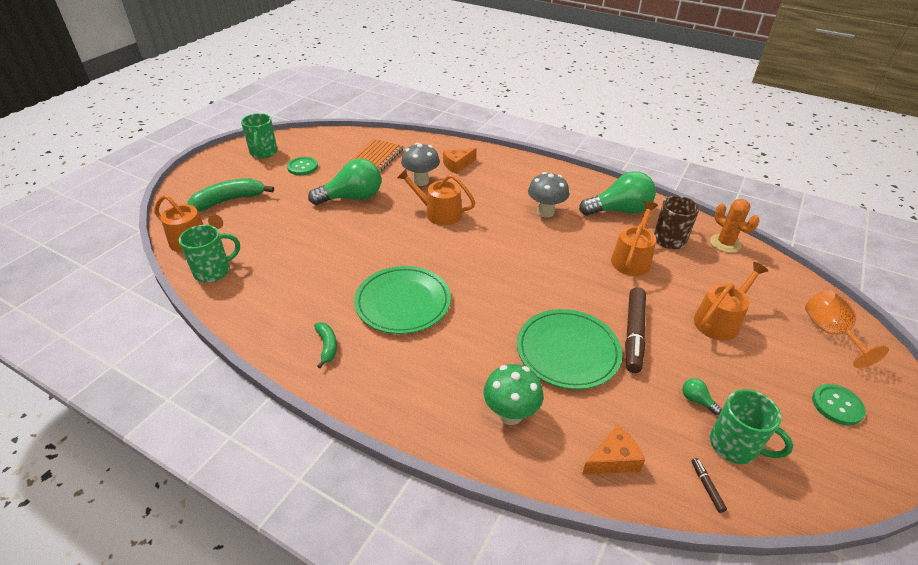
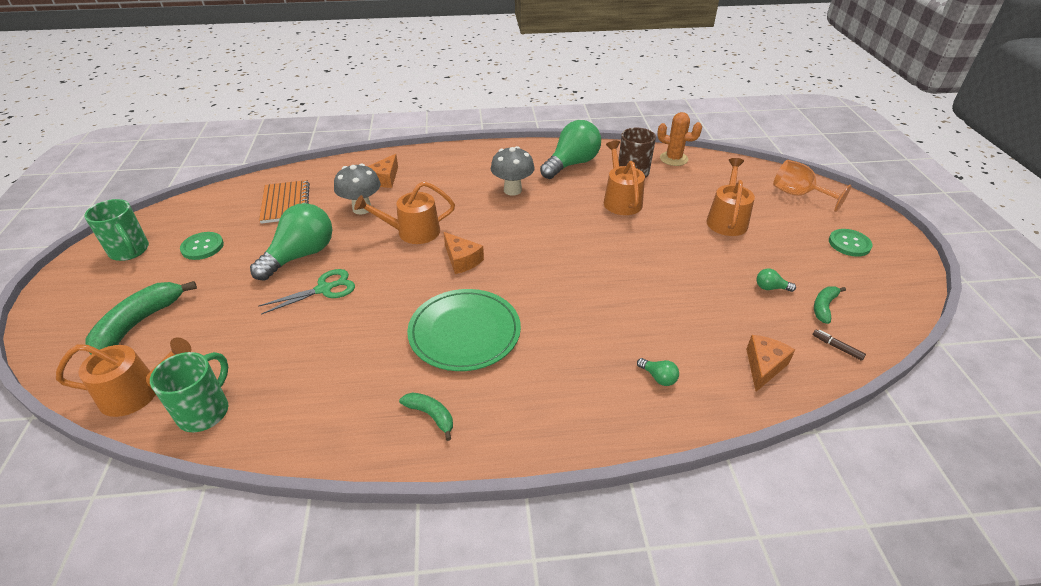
camera: 35 degrees left, 0 degrees up
(344, 227) = (324, 289): none -> green scissors
(452, 249) = (462, 260): none -> orange cheese
(510, 414) = (658, 377): green mushroom -> green light bulb
(568, 351) = (648, 300): green plate -> none
(633, 334) = (681, 260): brown marker -> none
(735, 446) = (824, 307): green mug -> green banana

